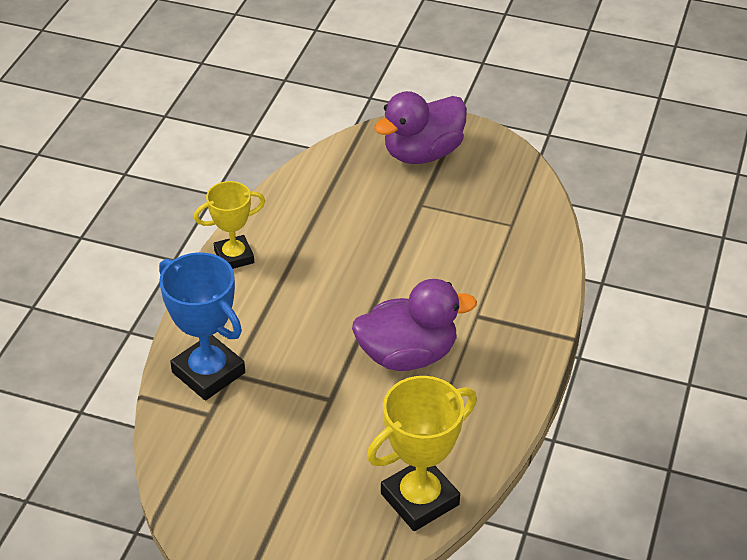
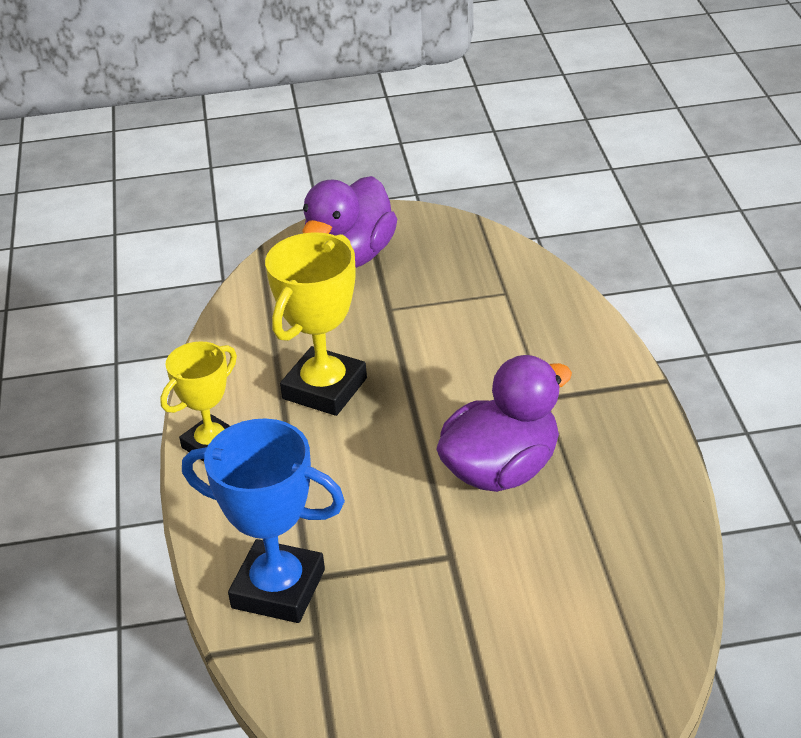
camera: 25 degrees left, 5 degrees down
(419, 499) = (642, 622): yellow trophy -> yellow trophy (324, 388)

